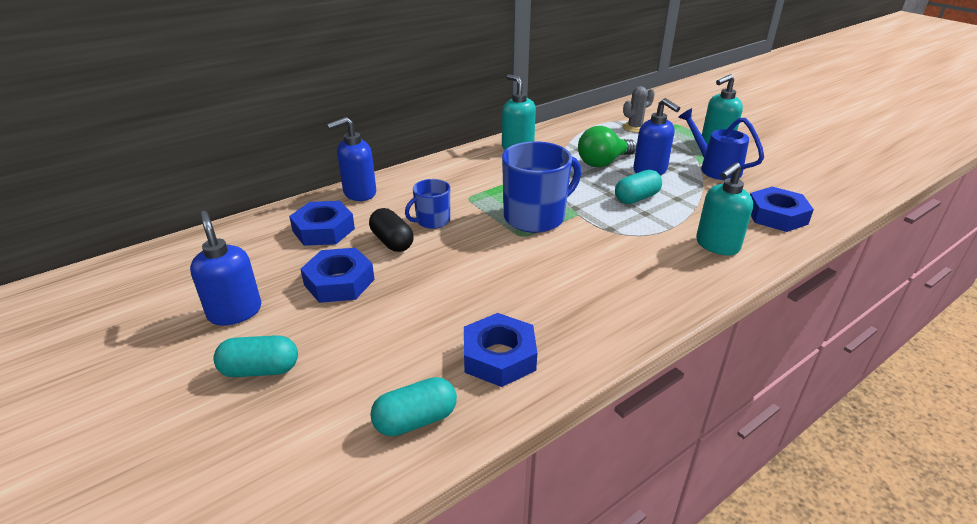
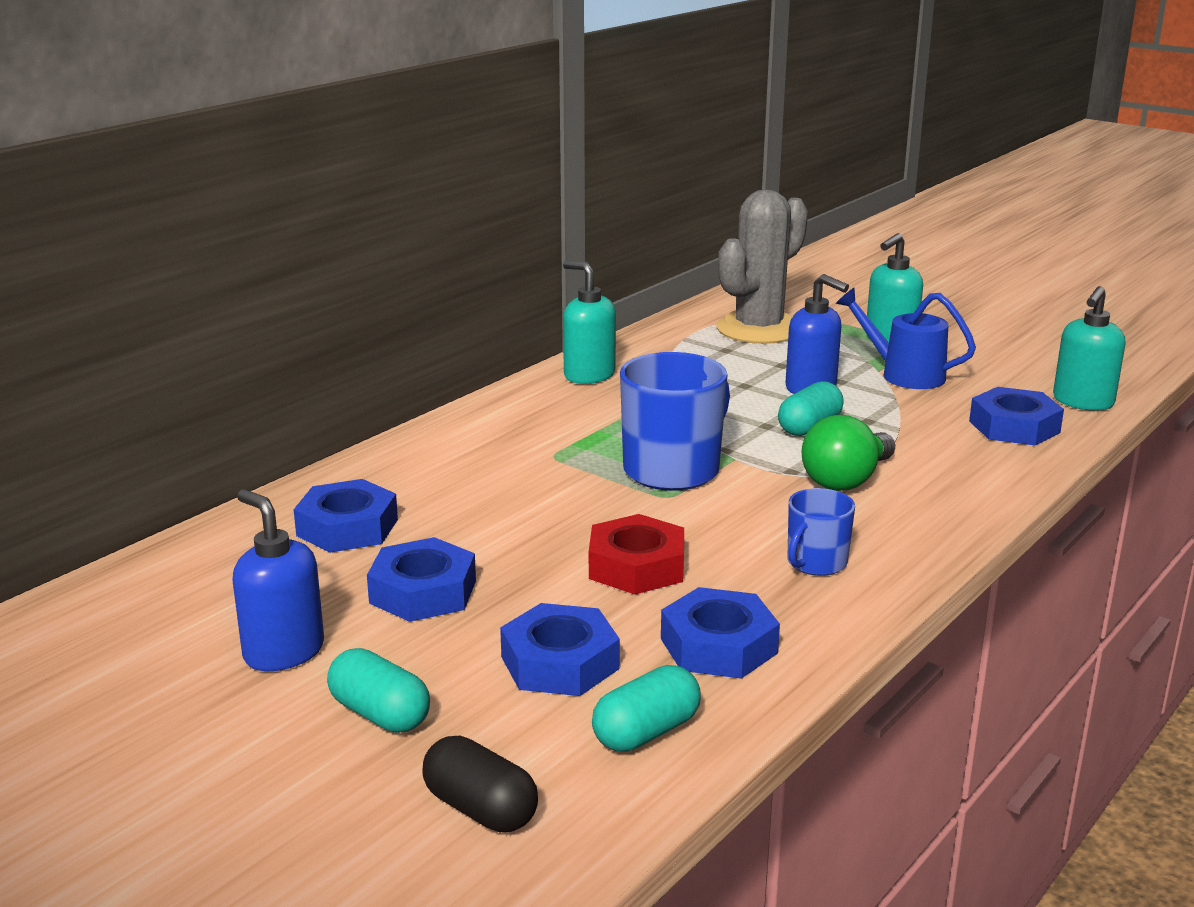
camera: 15 degrees left, 10 degrees down
(260, 370) = (380, 714): turquoise capsule -> turquoise capsule turned 60 degrees clockwise
(359, 193) = (370, 470): blue soap dispenser -> none
(390, 351) = (559, 662): none -> blue nut
(392, 242) = (471, 529): black capsule -> black capsule (480, 809)
(432, 221) = (516, 494): blue mug -> blue mug (816, 563)
(477, 284) = (636, 566): none -> red nut
(603, 162) = (735, 384): green light bulb -> green light bulb (846, 480)
(635, 127) = (758, 329): grey cactus -> grey cactus, size x2.07
(717, 245) = (949, 474): turquoise soap dispenser -> turquoise soap dispenser (1082, 402)

